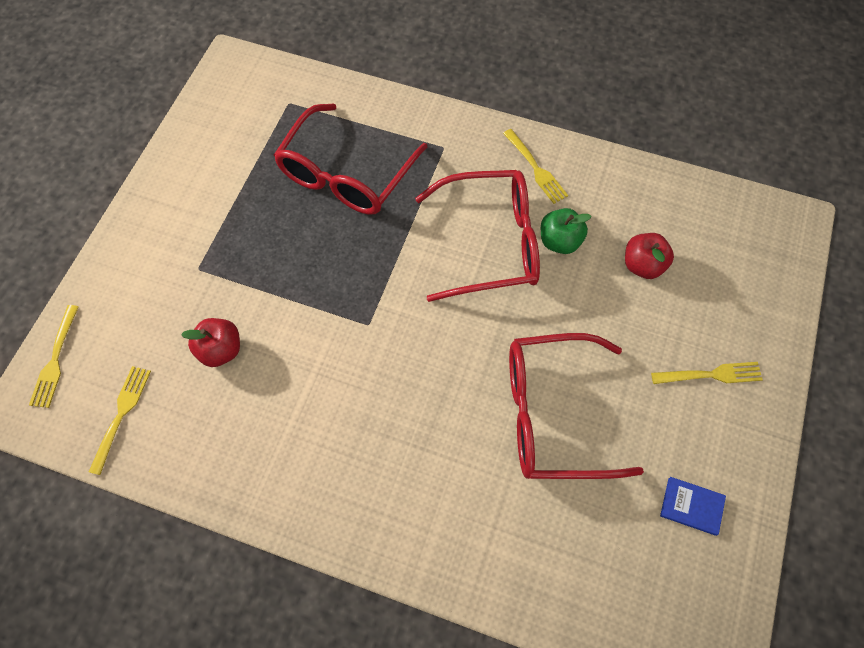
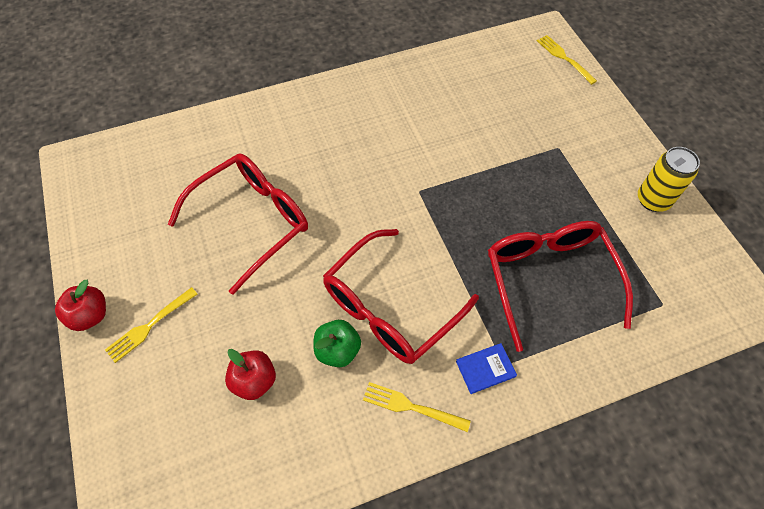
camera: 140 degrees right, 5 degrees down
(121, 415) = (497, 60): yellow fork -> none
(189, 168) = (653, 200): none -> yellow can
(221, 350) = (487, 119): red apple -> red apple (90, 315)
(691, 506) = (124, 229): blue book -> blue book (485, 369)

